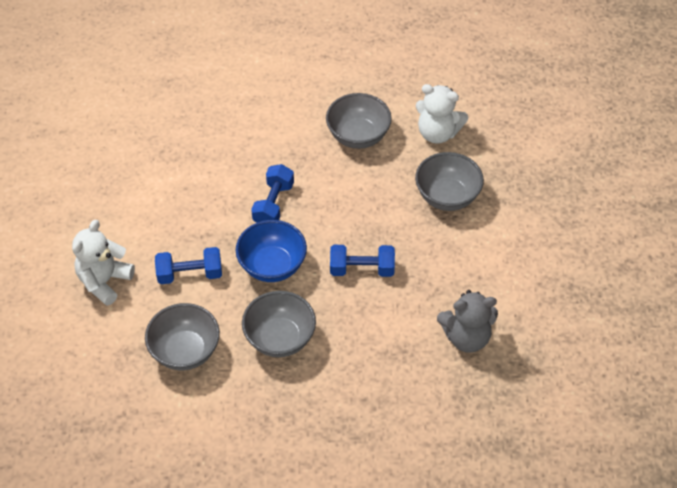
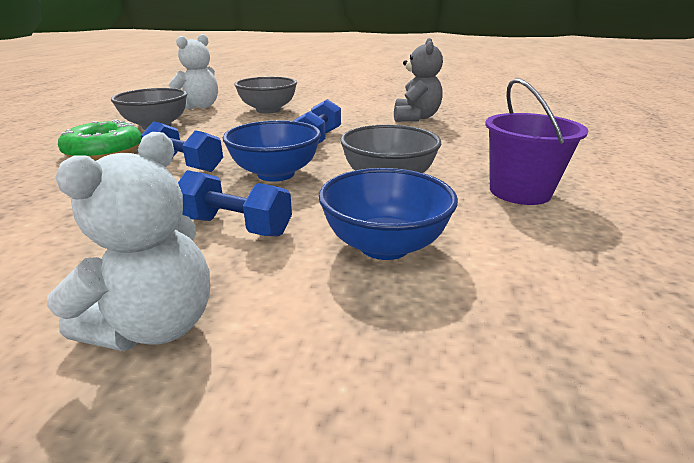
camera: 75 degrees left, 25 degrees down
(104, 281) = (156, 325): white teddy bear -> white teddy bear turned 105 degrees counterclockwise
(185, 351) = (384, 245): grey bowl -> blue bowl
(190, 274) = (236, 226): blue dumbbell -> blue dumbbell turned 75 degrees counterclockwise
(281, 424) = (519, 192): none -> purple bucket
(285, 140) = (105, 152): none -> green donut

